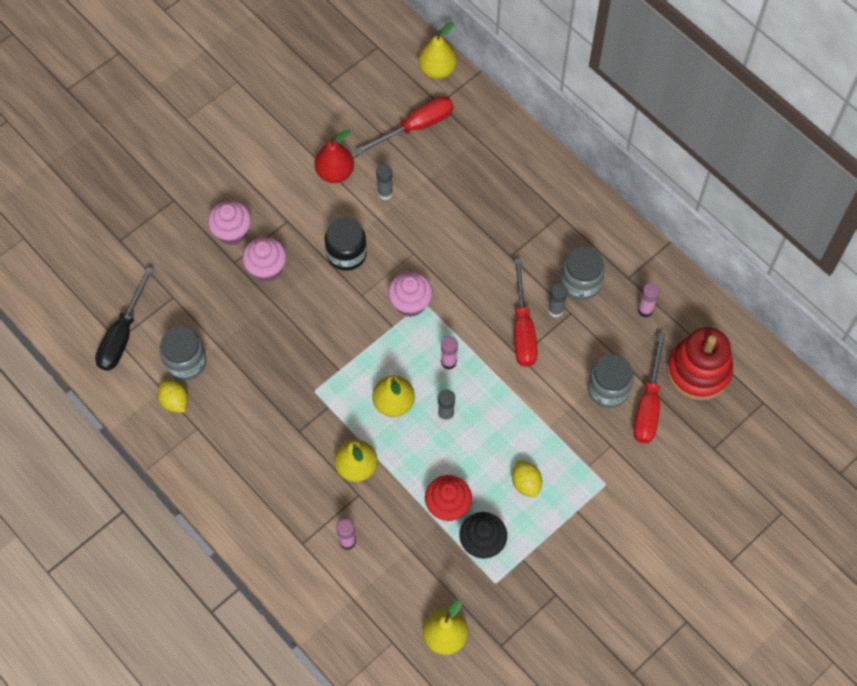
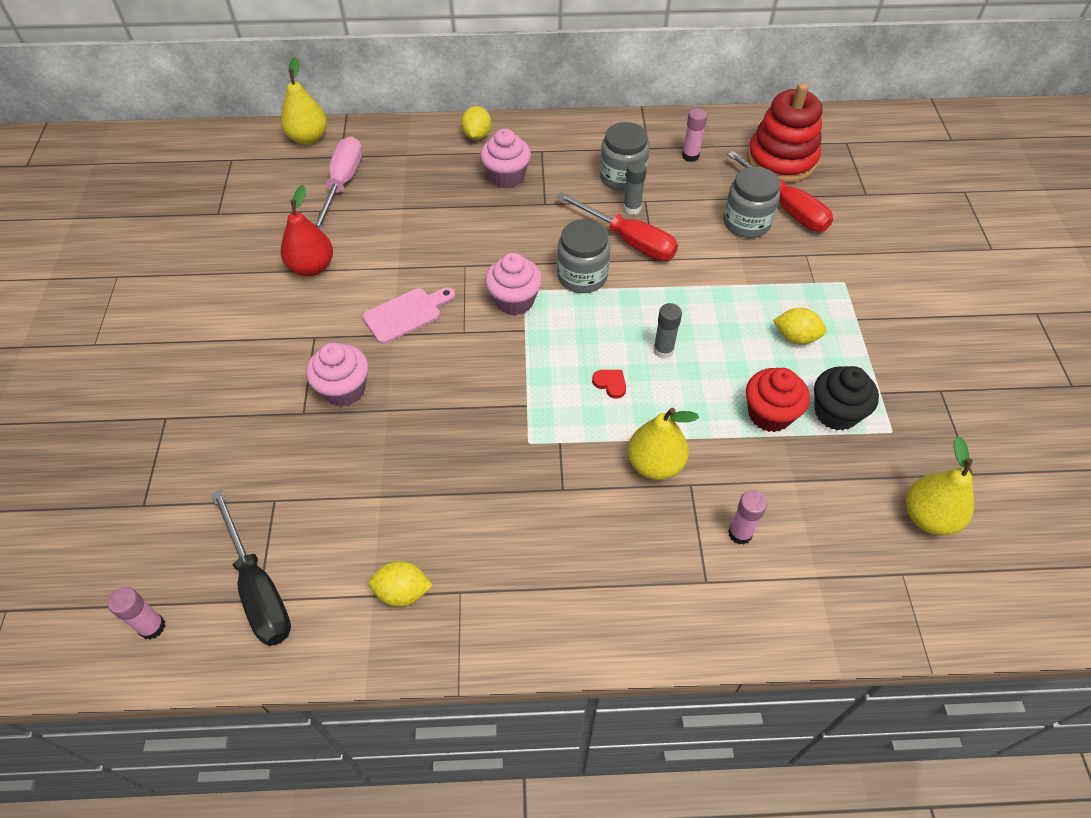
camera: 50 degrees left, 10 degrees down
(186, 362) = (366, 544): grey jar -> grey jar (582, 276)
(232, 232) = (267, 391): pink cupcake -> pink cupcake (506, 176)
(346, 254) = (406, 314): black jar -> pink cutting board
(385, 193) = (379, 246): grey glue stick -> none
(393, 403) = (610, 384): yellow pear -> red heart
(416, 127) = (342, 184): red screwdriver -> pink screwdriver
(448, 362) = (608, 312): pink glue stick -> pink glue stick (152, 627)
(537, 164) = (477, 135): none -> yellow lemon

